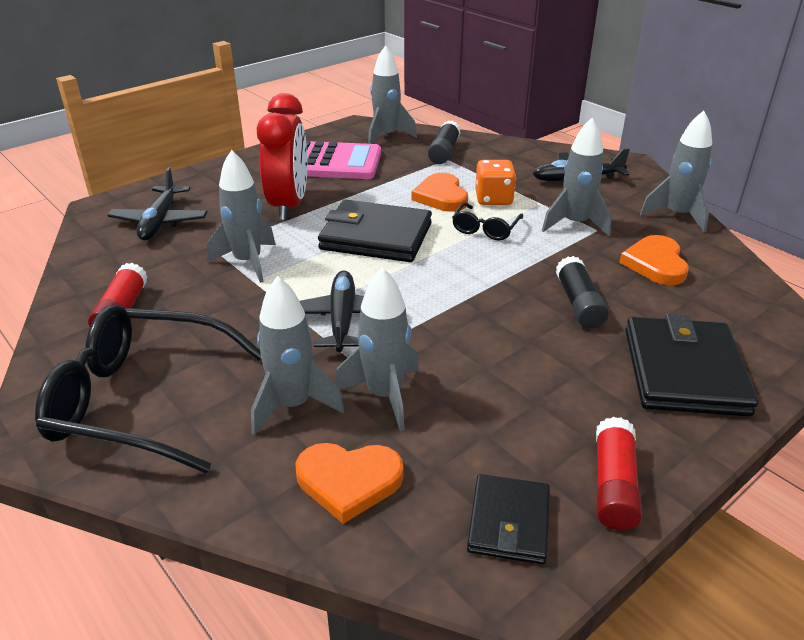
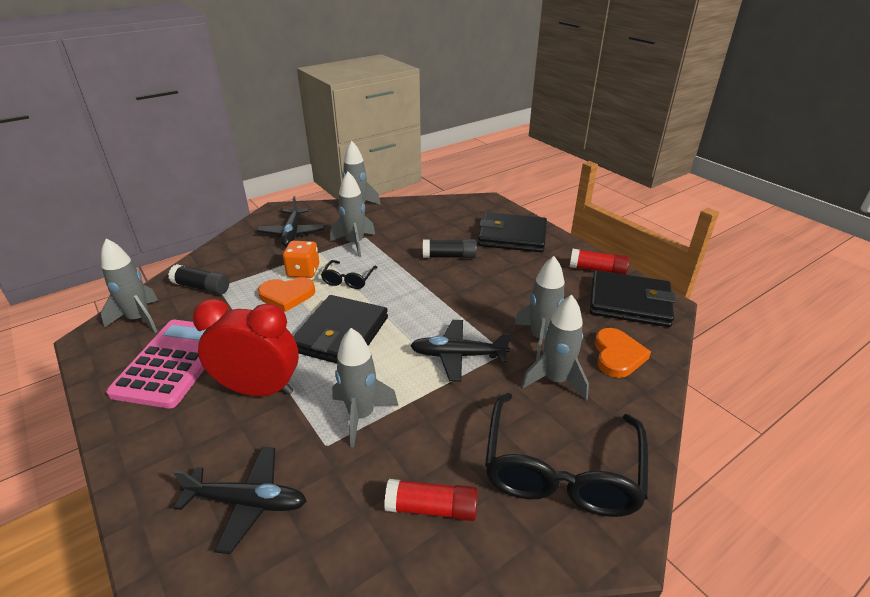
camera: 85 degrees left, 0 degrees up
(485, 229) = (348, 280): black glasses -> black glasses turned 75 degrees clockwise
(509, 522) = (629, 302): black wallet -> black wallet, size x1.71
(655, 264) = (411, 225): orange heart -> none

